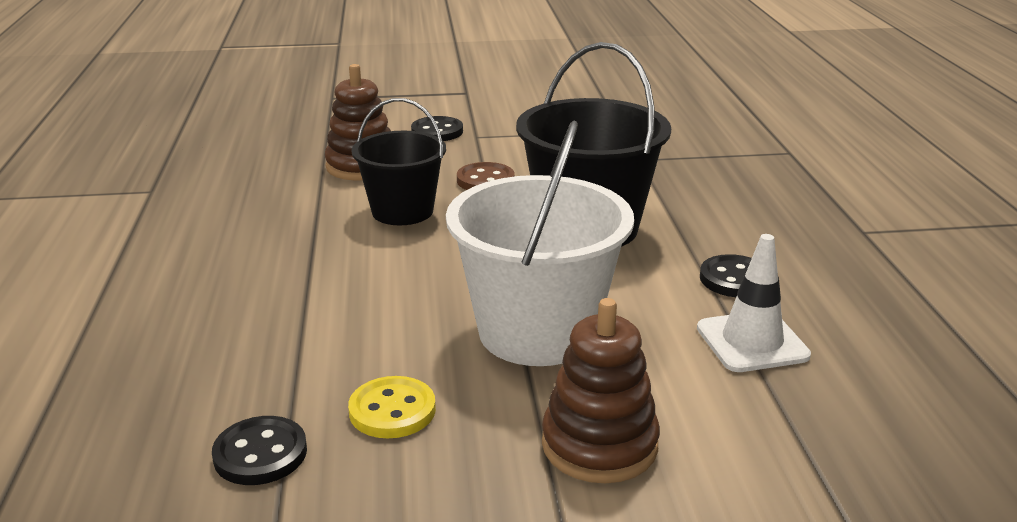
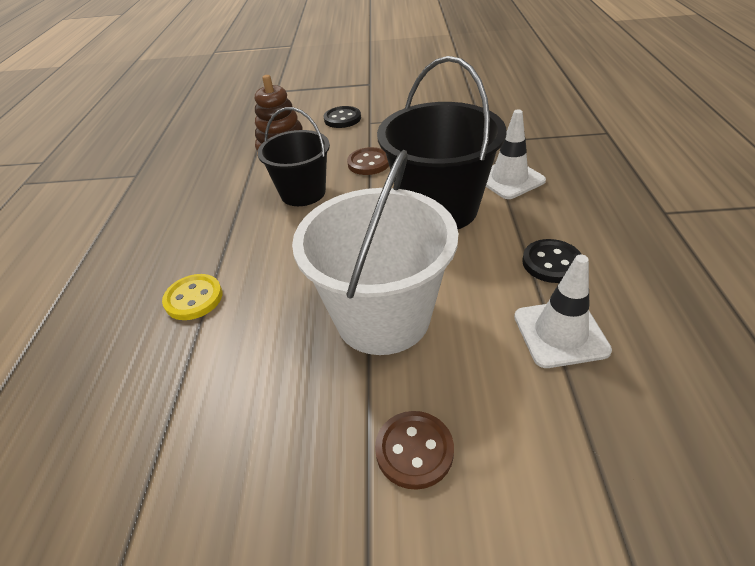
camera: 10 degrees right, 15 degrees up
(260, 454) = (140, 444): black button -> none
(392, 410) = (252, 400): yellow button -> yellow button (194, 298)
(599, 445) = (414, 450): brown stacking toy -> brown button
(672, 198) = (509, 179): none -> white traffic cone

